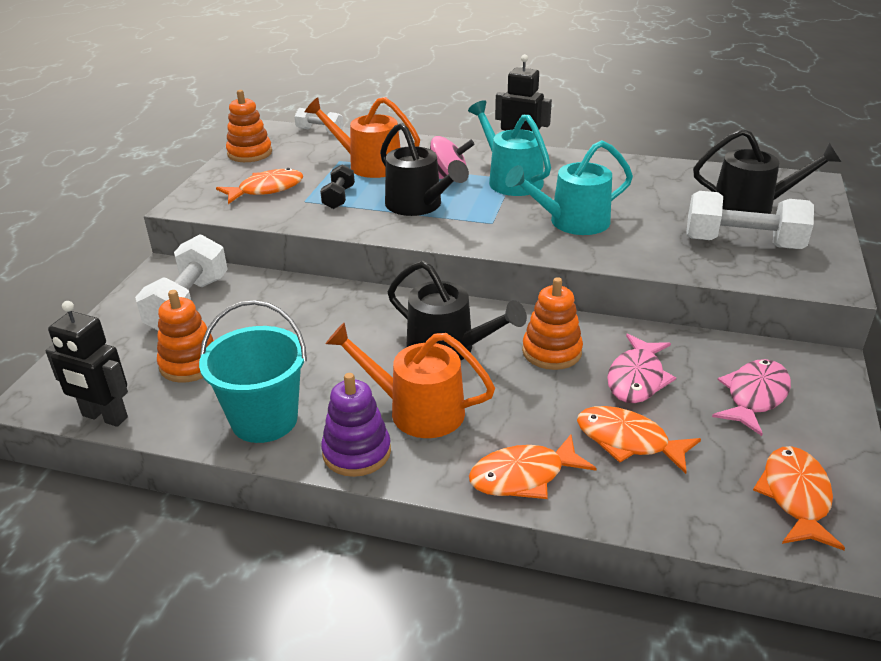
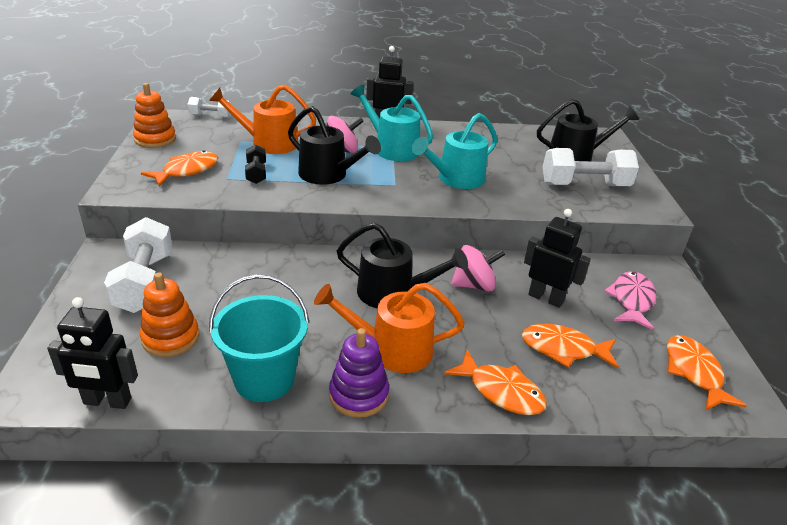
camera: 20 degrees left, 0 degrees up
(523, 476) = (501, 391): orange fish -> orange fish turned 105 degrees counterclockwise
(551, 352) = (474, 285): orange stacking toy -> pink spinning top
(637, 378) = (546, 298): pink fish -> black robot

